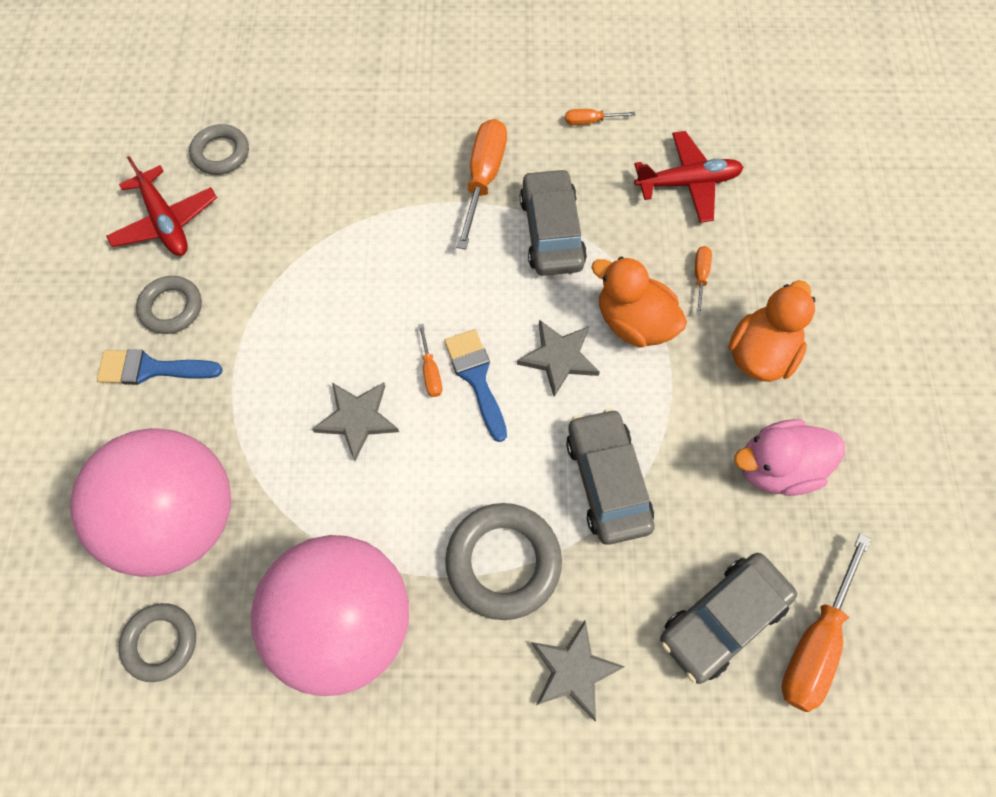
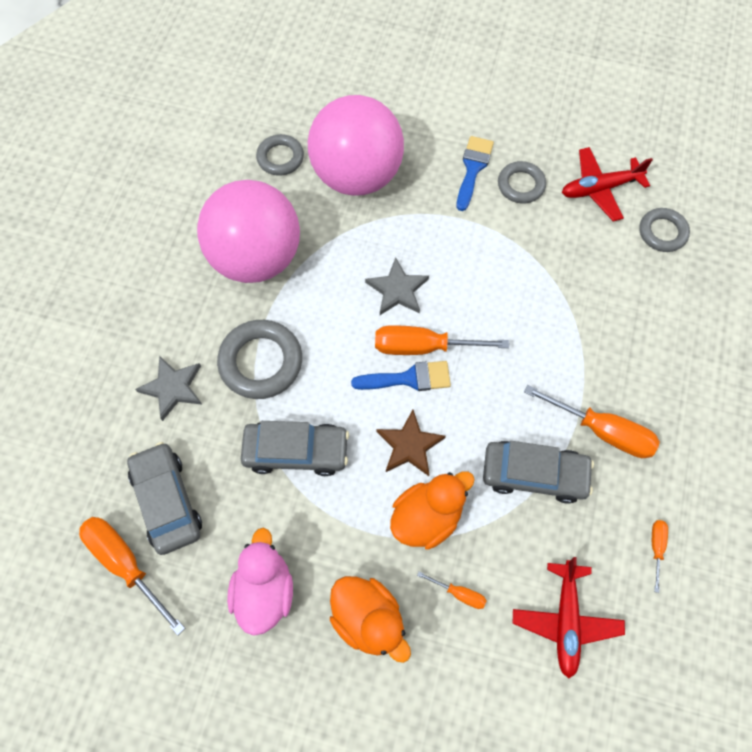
camera: 105 degrees right, 0 degrees up
(431, 372) = (422, 347): orange screwdriver -> orange screwdriver, size x2.06
(559, 358) = (409, 445): grey star -> brown star

